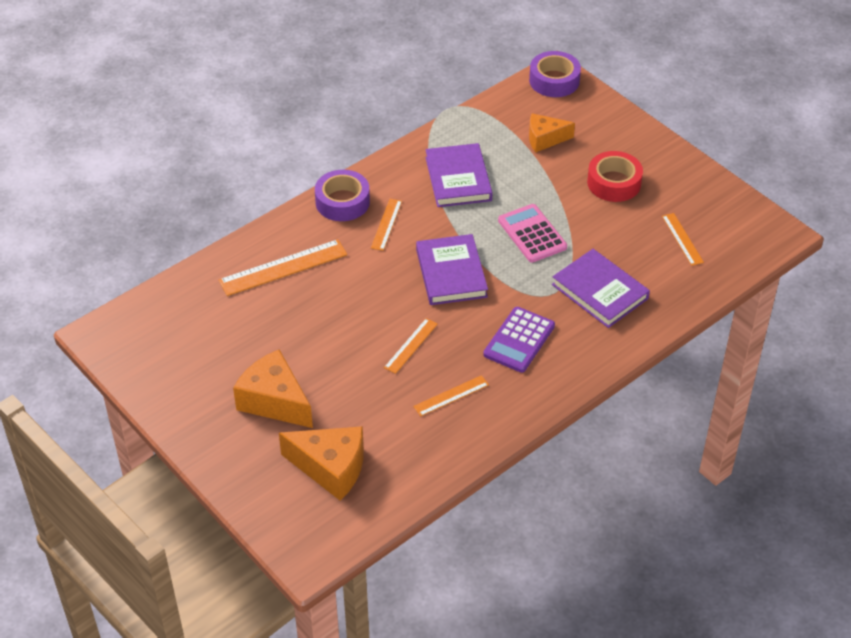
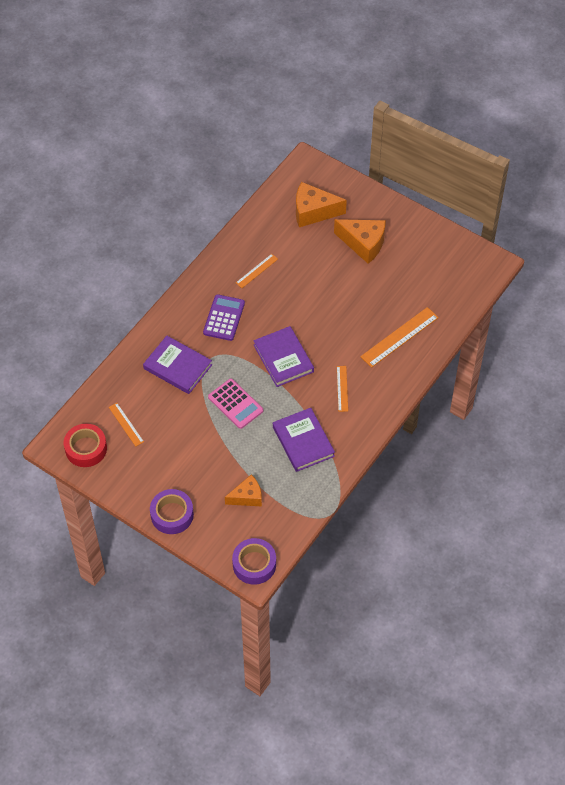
camera: 165 degrees right, 10 degrees up
(342, 202) = (381, 401): purple tape -> purple tape (172, 515)
(410, 345) = (293, 299): orange ruler -> none
(614, 183) = (184, 465): red tape -> red tape (86, 449)

